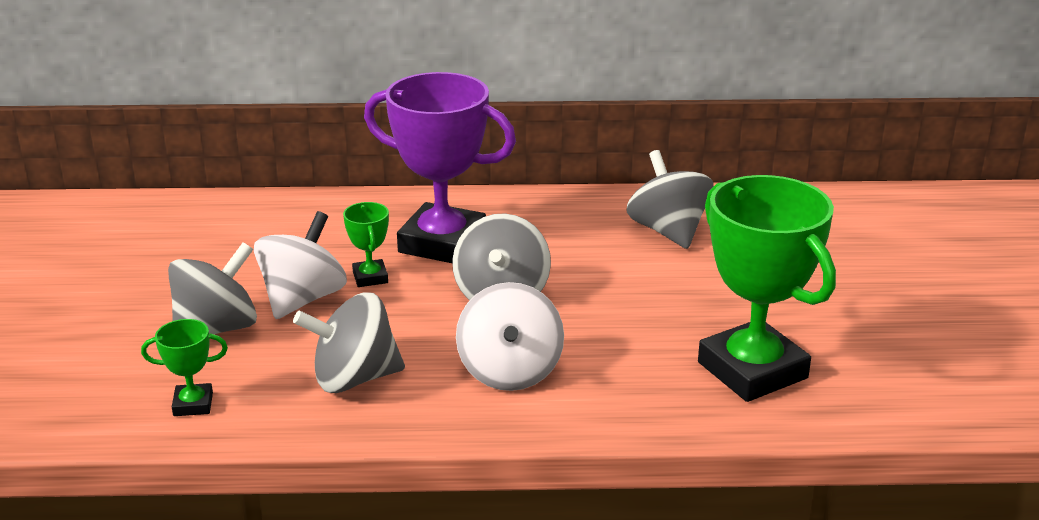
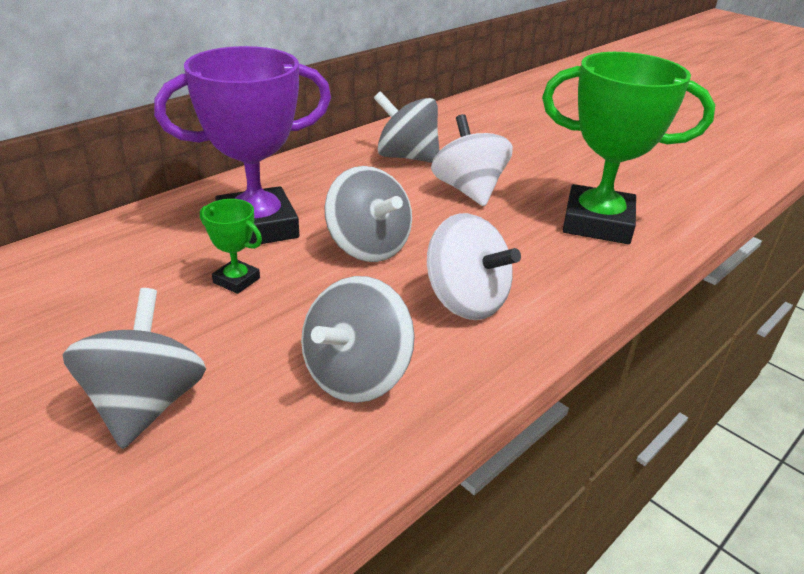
camera: 45 degrees left, 5 degrees up
(193, 404) = (234, 502): green trophy -> none
(303, 299) = (199, 329): white spinning top -> white spinning top (468, 190)

